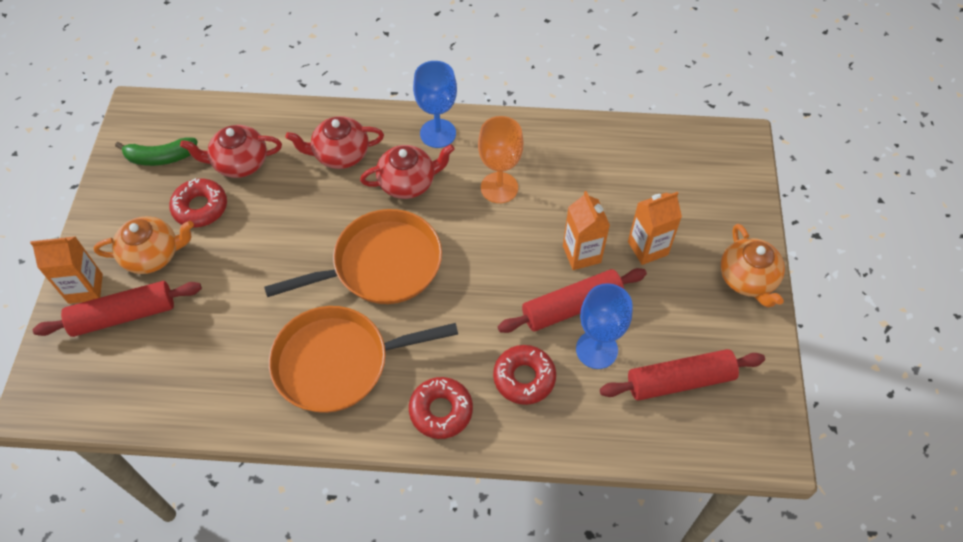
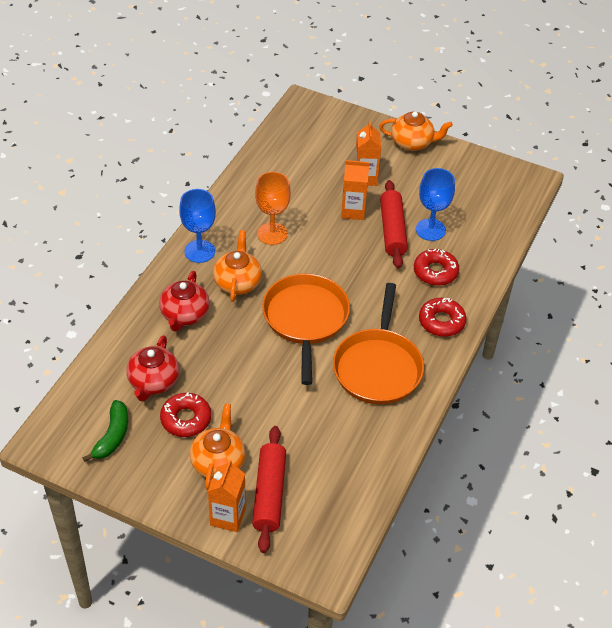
camera: 70 degrees left, 10 degrees down
(408, 183) = (237, 282): red teapot -> orange teapot
(679, 380) = (470, 200): red rolling pin -> none

